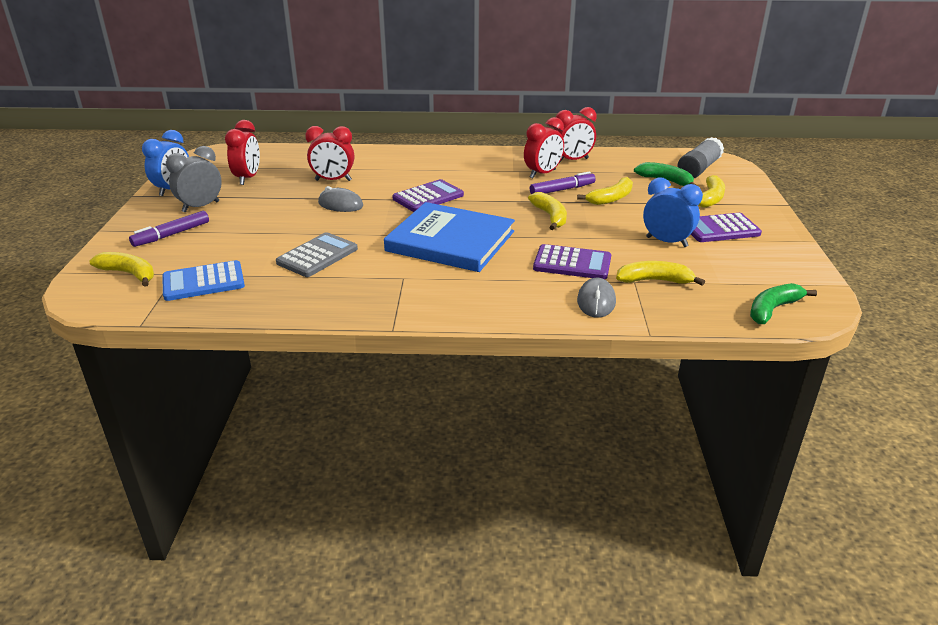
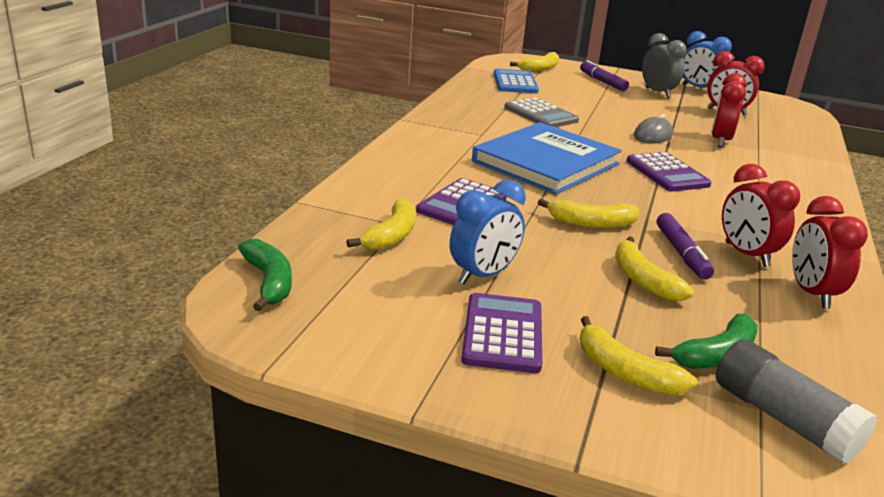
camera: 105 degrees right, 5 degrees down
(596, 301) = (375, 195): grey mouse -> none

